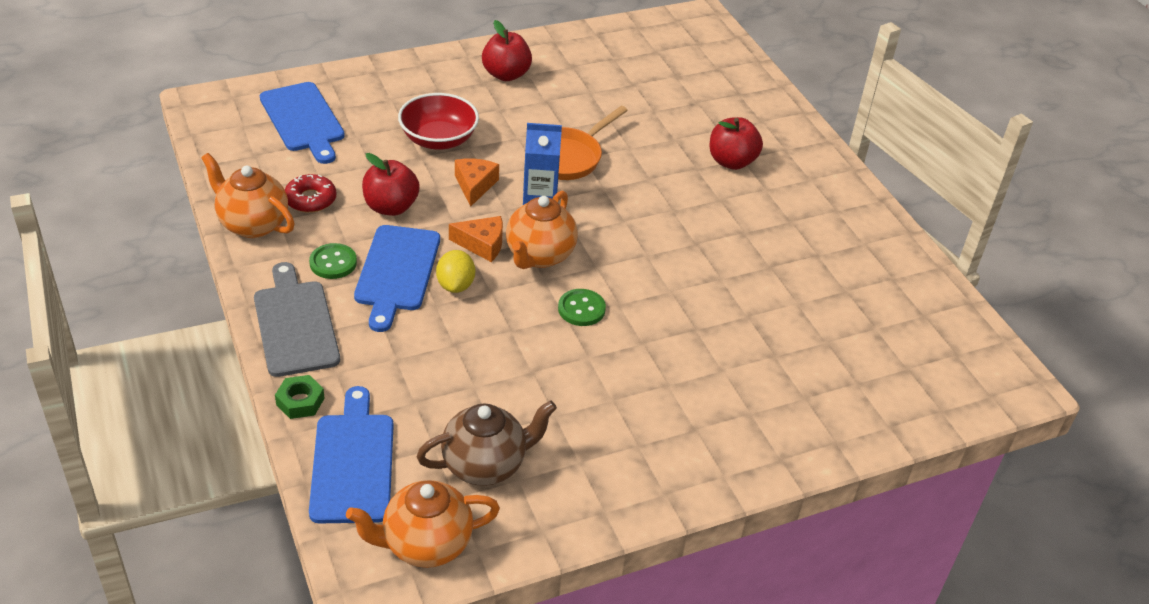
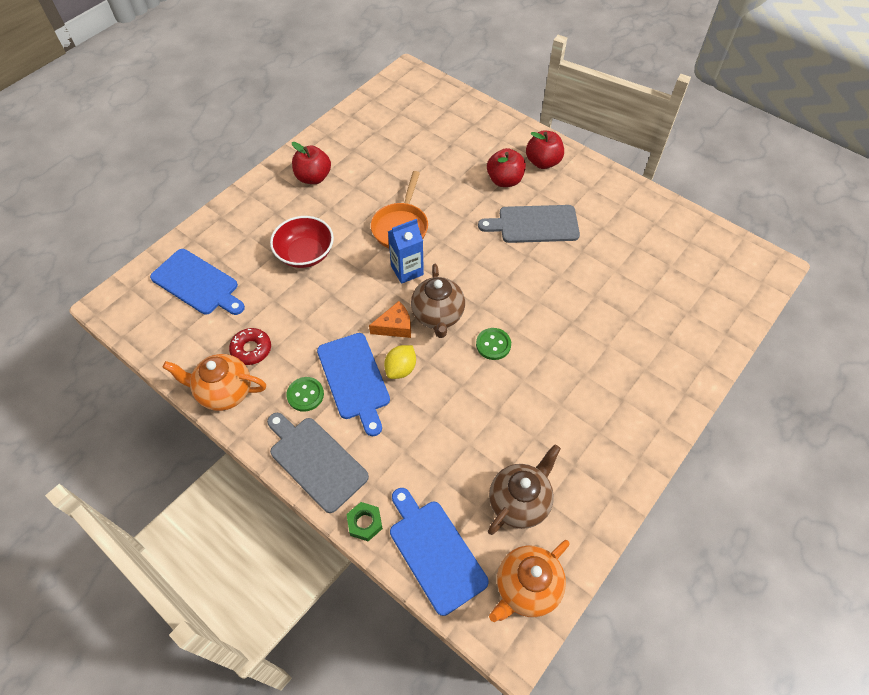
camera: 25 degrees left, 15 degrees up
(391, 207) = (312, 327): red apple -> red apple (543, 162)
(455, 285) = (401, 369): yellow lemon -> yellow lemon turned 60 degrees clockwise
(475, 185) = (356, 280): orange cheese -> none
(539, 256) = (438, 316): orange teapot -> brown teapot
(732, 218) = (534, 224): none -> grey cutting board

